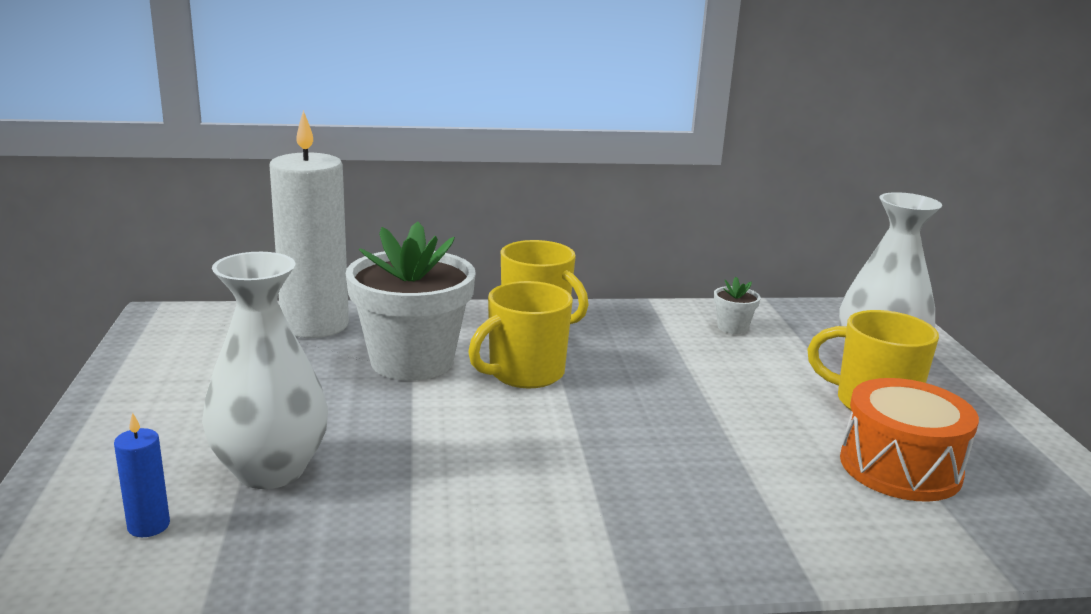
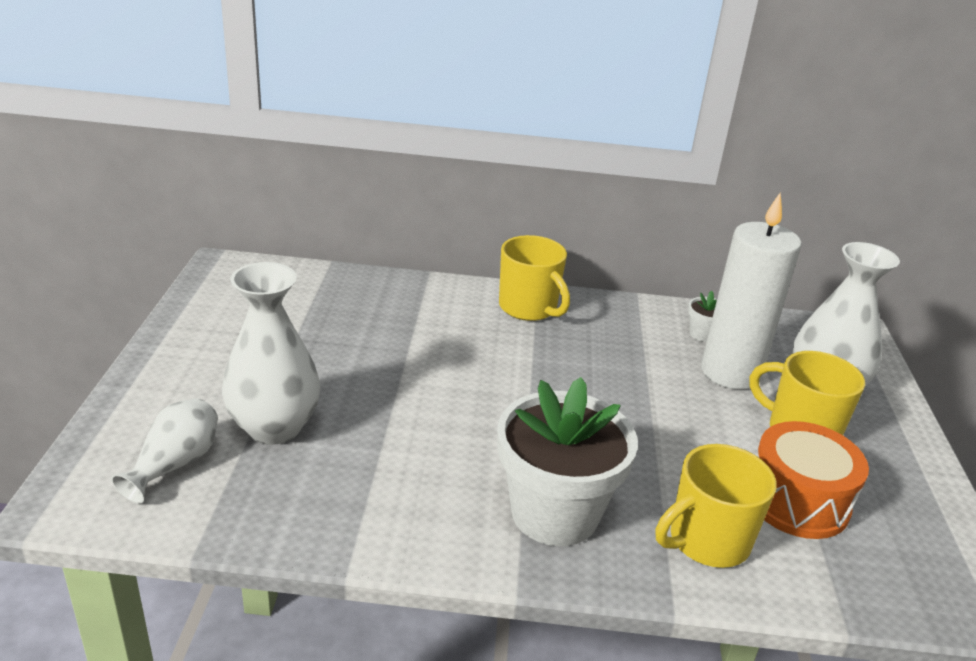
camera: 10 degrees right, 10 degrees up
(148, 526) = (175, 464): blue candle -> white vase
(315, 325) = (341, 289): white candle -> white candle (730, 372)
(412, 361) = (411, 336): white flower pot -> white flower pot (554, 513)
(524, 373) = (501, 360): yellow mug -> yellow mug (707, 541)

